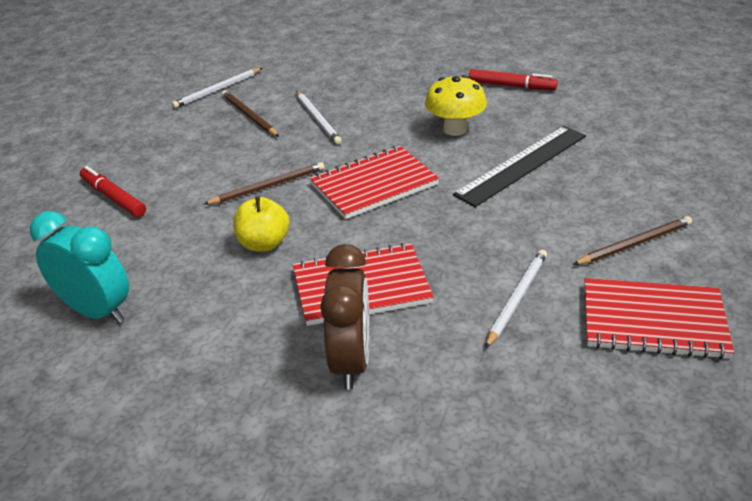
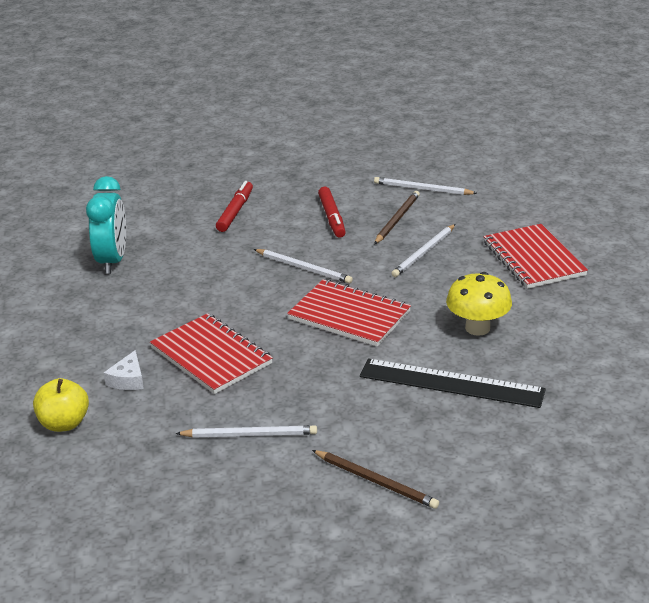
camera: 60 degrees right, 5 degrees down
(264, 244) = (230, 295): yellow apple -> yellow apple (64, 423)
(268, 186) = (304, 268): brown pencil -> white pencil
(351, 361) = (128, 379): brown clock -> white cheese
(511, 86) = (596, 336): red marker -> red marker (332, 217)
(653, 321) = (271, 516): red notebook -> red notebook (533, 259)

